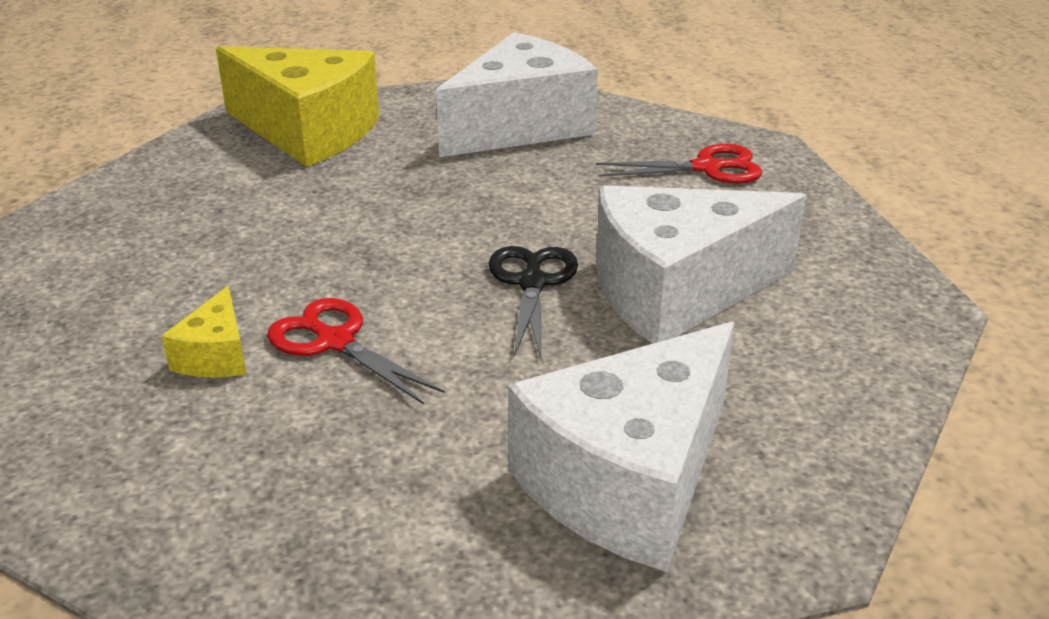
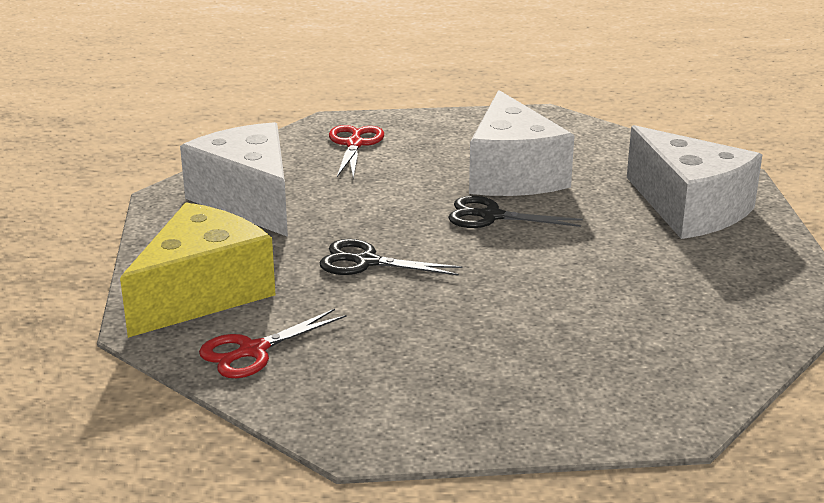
camera: 80 degrees left, 5 degrees down
(216, 356) = (559, 331): yellow cheese -> none
(335, 341) = (548, 286): red scissors -> red scissors (252, 351)
(386, 208) = (366, 262): none -> black scissors

